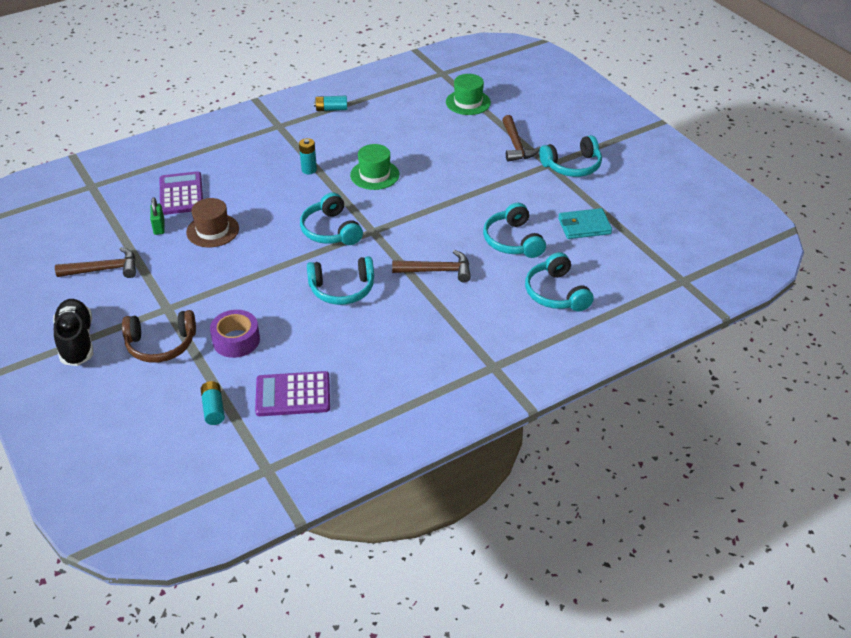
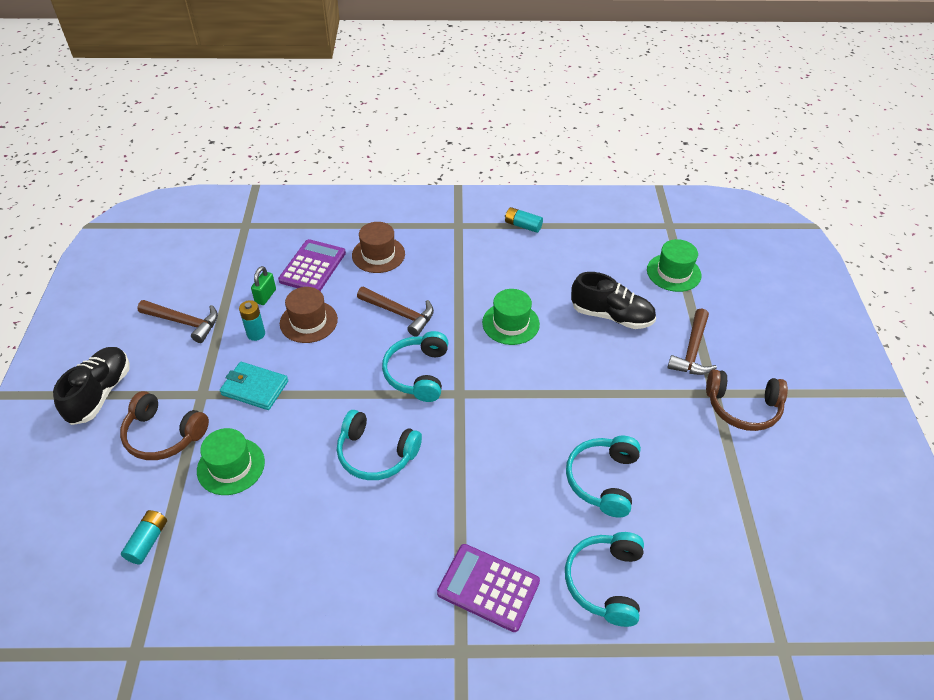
camera: 30 degrees right, 5 degrees up
(230, 167) = (378, 254): none -> brown hat
(236, 340) = (231, 466): purple tape -> green hat
(293, 394) = (230, 567): purple calculator -> purple calculator (488, 587)
(309, 170) = (449, 289): turquoise battery -> turquoise battery (256, 334)
(437, 271) = (490, 479): brown hammer -> brown hammer (399, 313)
(444, 144) = (611, 316): none -> black shoe
(572, 166) = (742, 407): turquoise headphones -> brown headphones
(584, 226) = (702, 500): turquoise wallet -> turquoise wallet (254, 388)

